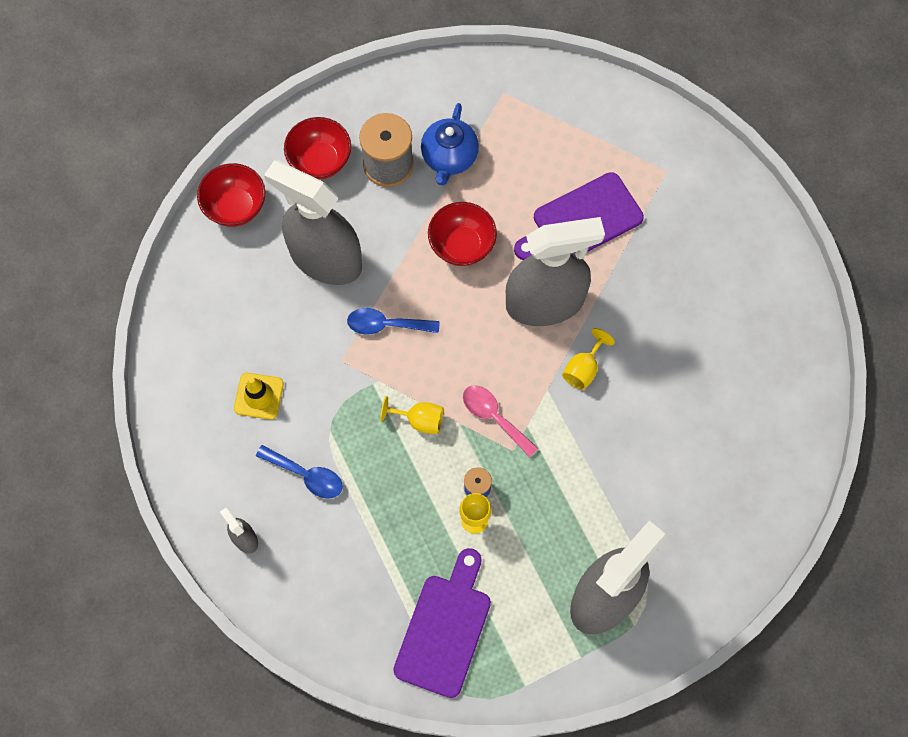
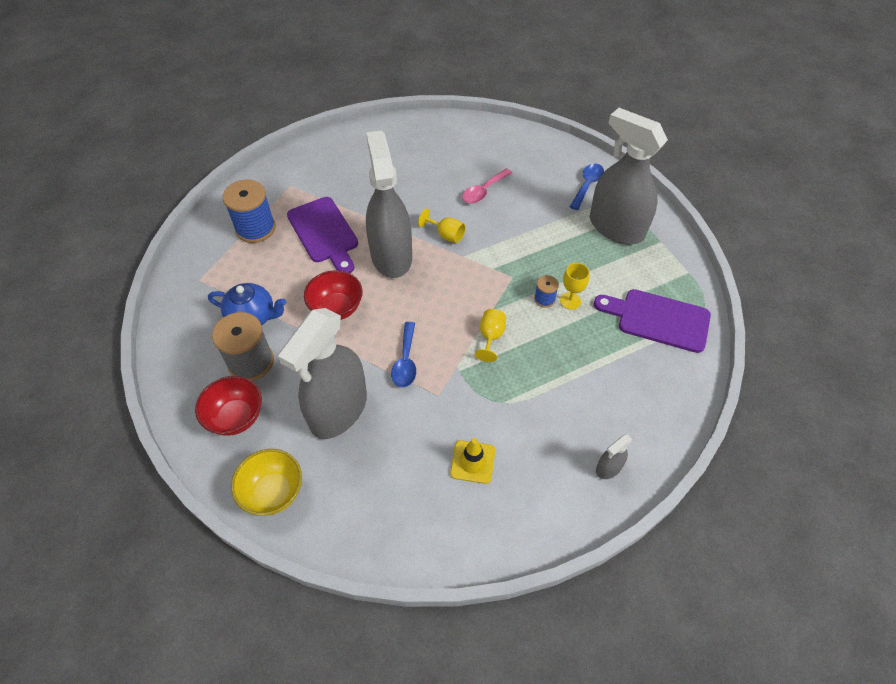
camera: 90 degrees left, 15 degrees down
(235, 207) = (273, 492): red bowl -> yellow bowl
(306, 475) = (545, 419): blue spoon -> blue spoon (587, 185)
(494, 417) = (486, 288): pink spoon -> pink spoon (483, 191)
(587, 140) = (255, 228): none -> blue spool

